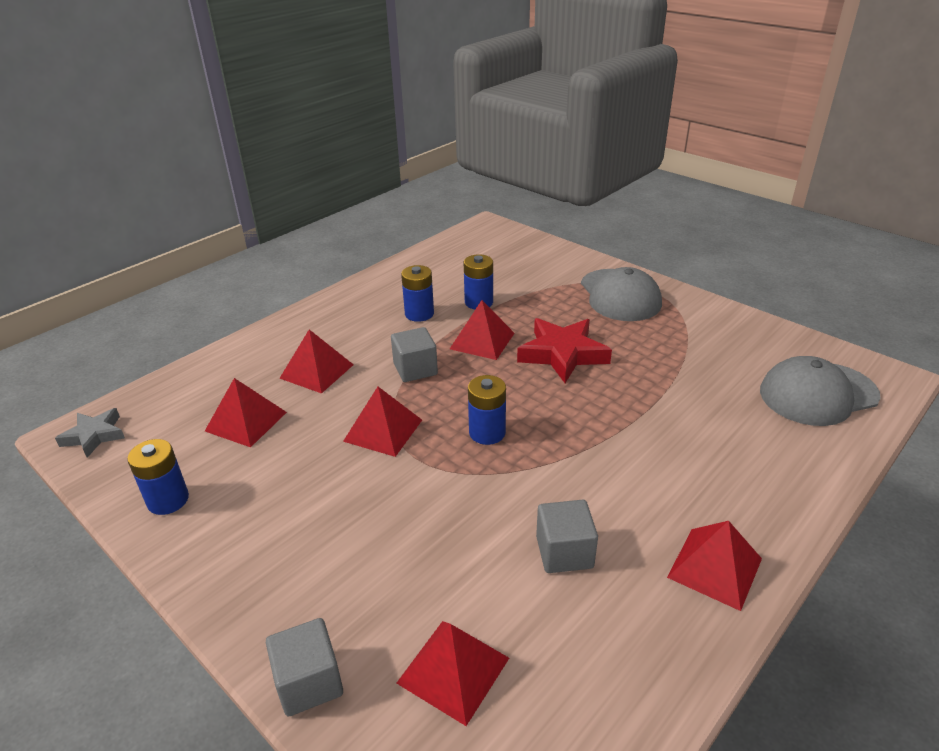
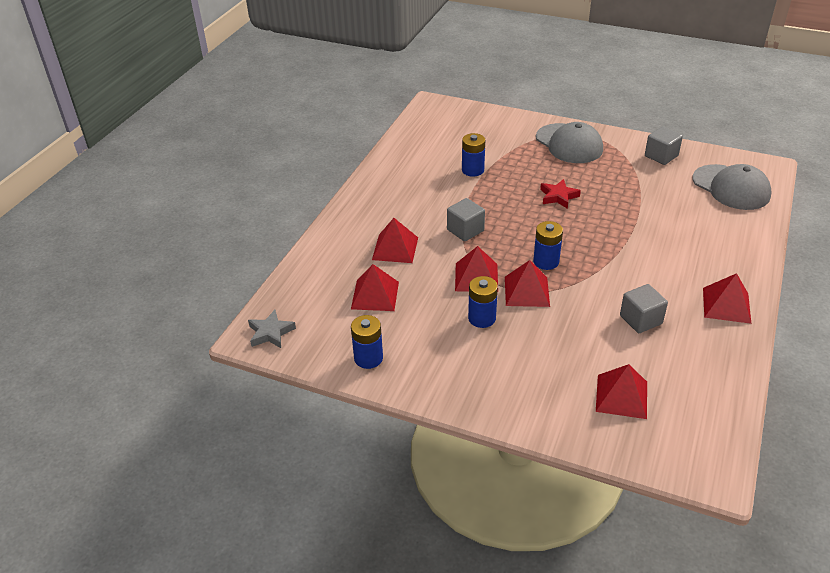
camera: 20 degrees left, 5 degrees up
(309, 682) = (547, 426): grey cube -> grey cube (661, 156)
(419, 314) = (435, 188): blue battery -> blue battery (482, 318)
(482, 341) = (496, 199): red pyramid -> red pyramid (526, 291)
(562, 354) = (558, 196): red star -> red star, size x0.60
(818, 394) = (731, 187): grey cap -> grey cap turned 90 degrees counterclockwise

